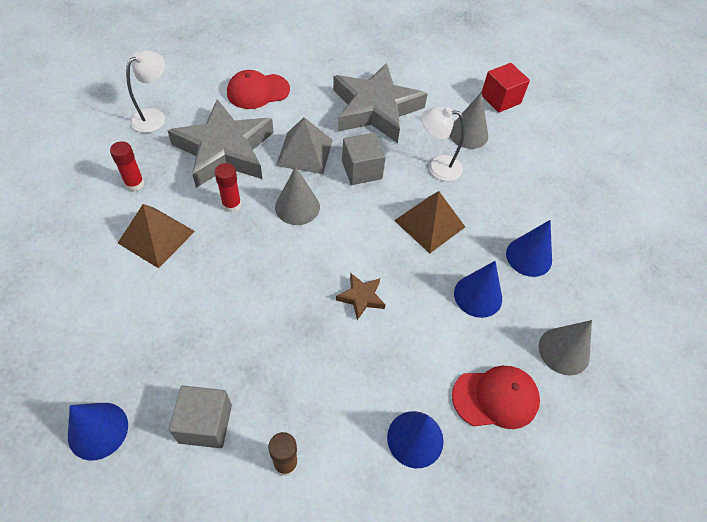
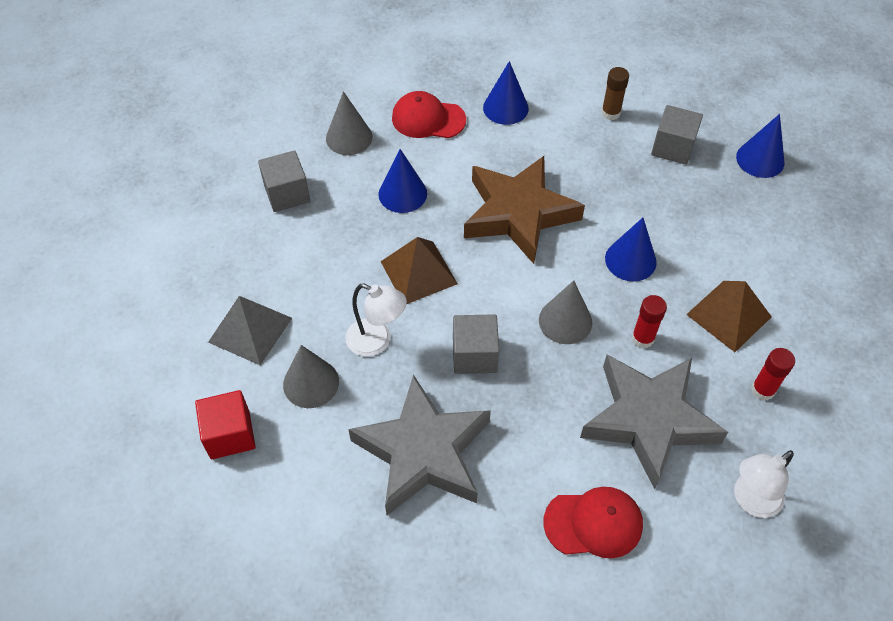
camera: 160 degrees left, 0 degrees up
(304, 152) = (542, 396): grey pyramid -> grey pyramid (250, 330)
(361, 297) = (518, 213): brown star -> brown star, size x2.43
(529, 257) = (329, 218): blue cone -> blue cone (630, 260)
(580, 273) = (287, 193): none -> grey cube

